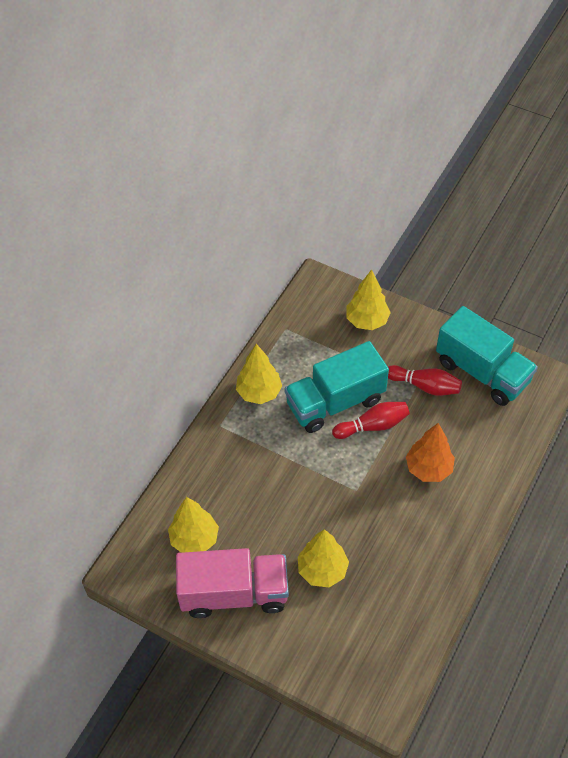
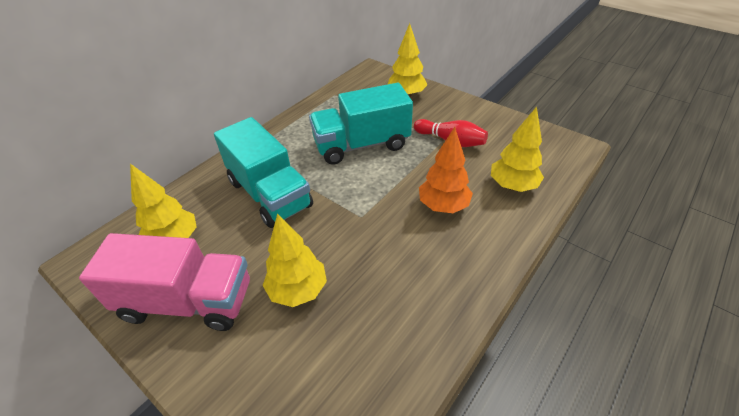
camera: 10 degrees right, 10 degrees down
(259, 392) = (294, 132): yellow tree -> yellow tree (512, 186)
(373, 426) = (393, 165): red bowling pin -> none
(482, 372) = (508, 136): turquoise truck -> turquoise truck (269, 194)

